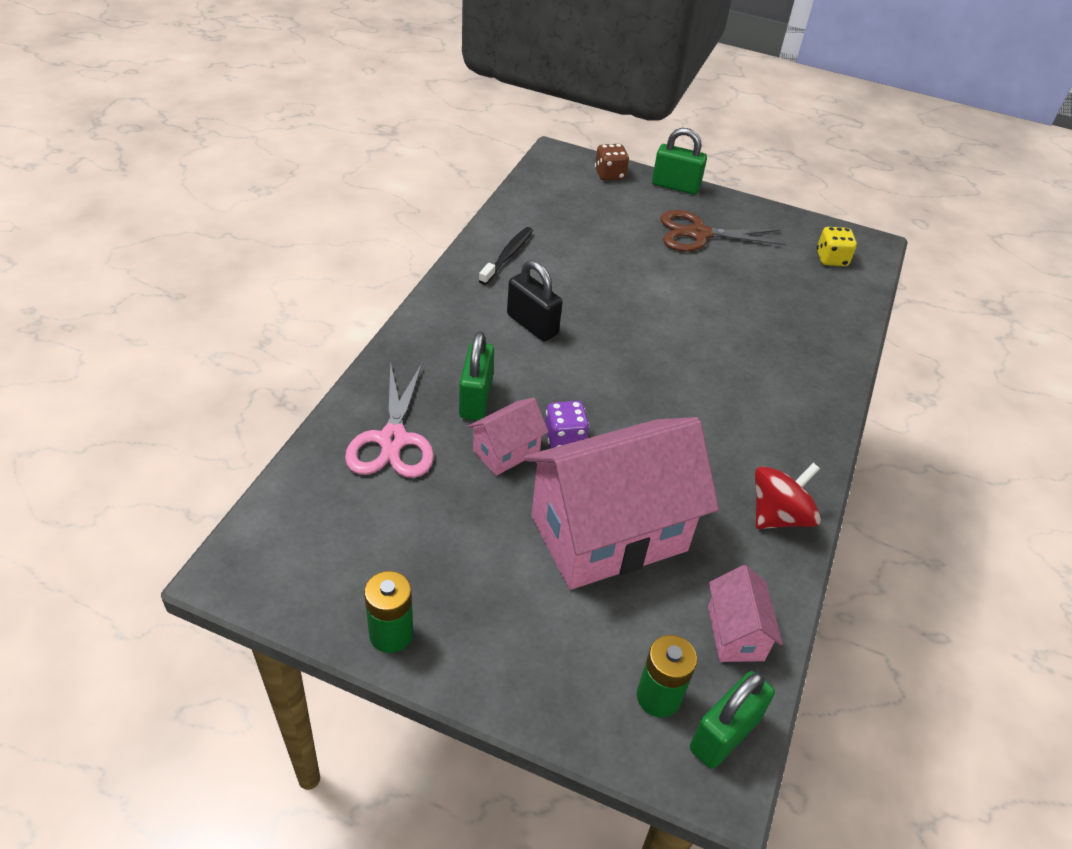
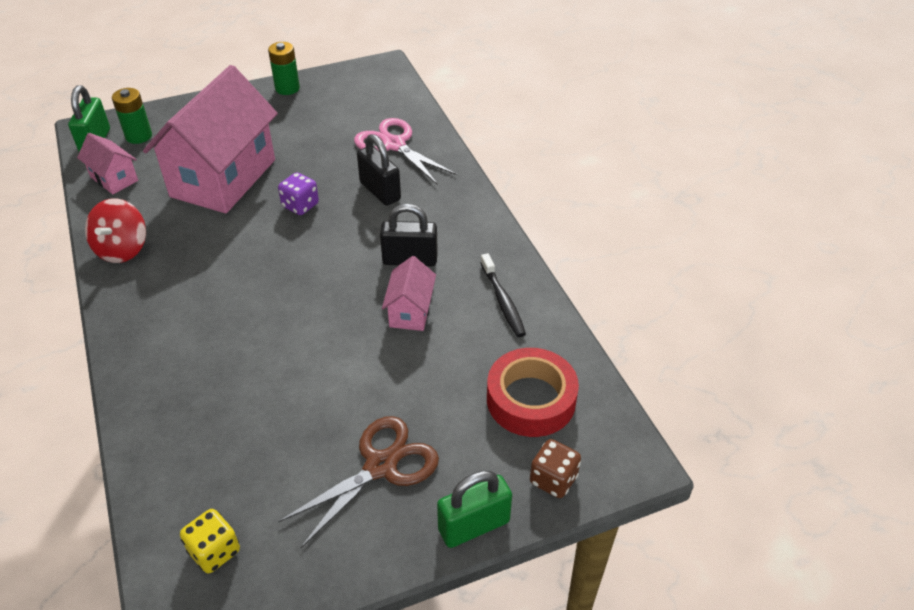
camera: 140 degrees right, 0 degrees up
(476, 399) = (380, 191): green padlock -> black padlock
(506, 451) = (326, 178): pink house -> pink house (410, 311)
(571, 205) = (531, 399): none -> red tape

